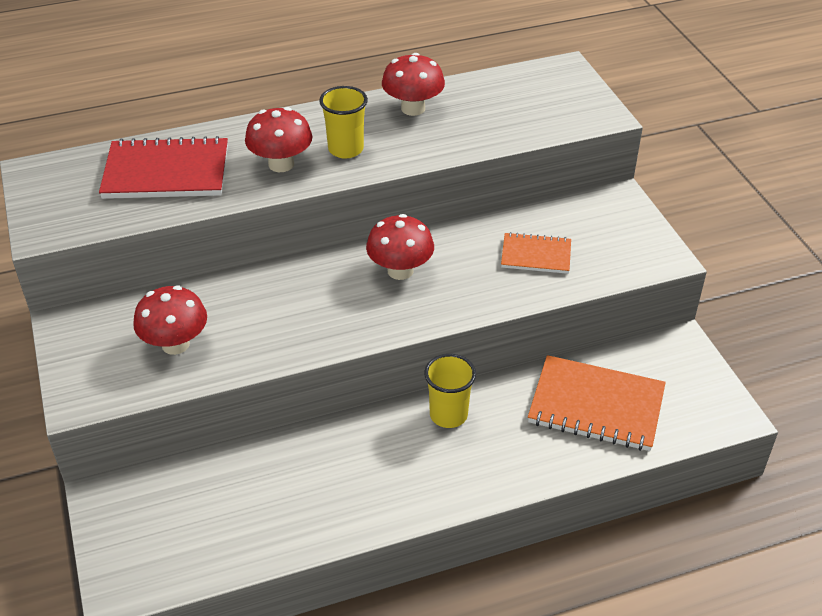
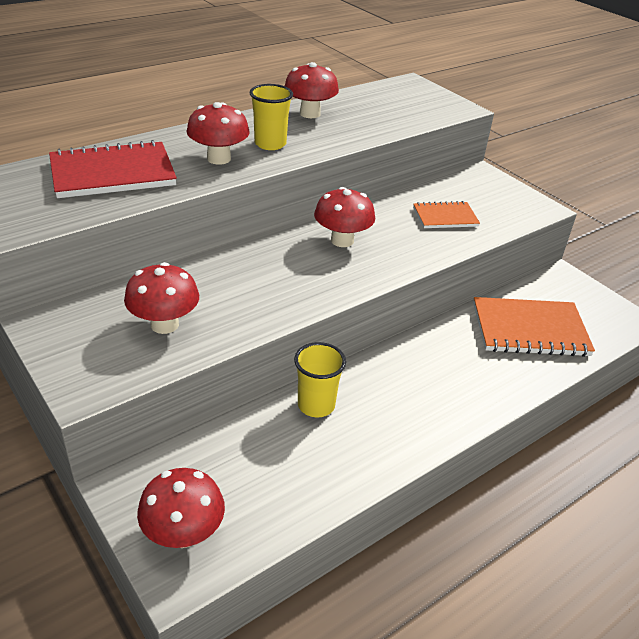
camera: 20 degrees left, 5 degrees down
(139, 552) = (183, 533): none -> red mushroom
(448, 415) = (417, 356): yellow cup -> yellow cup (316, 405)

